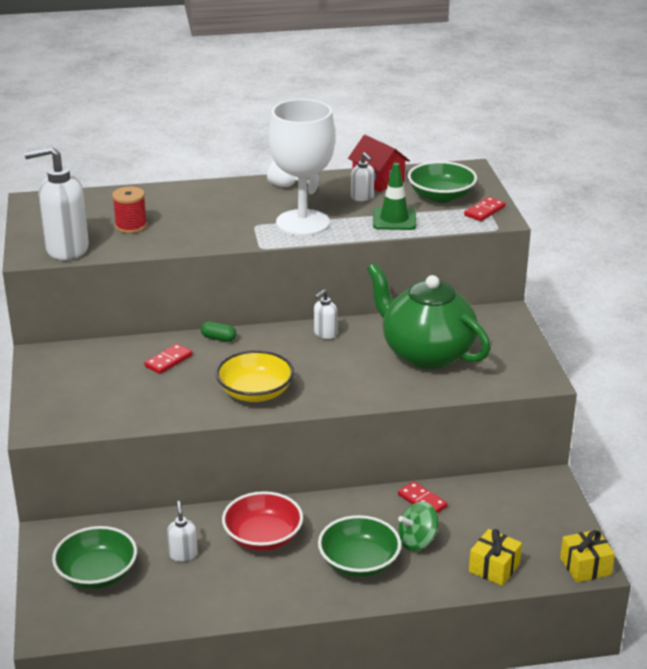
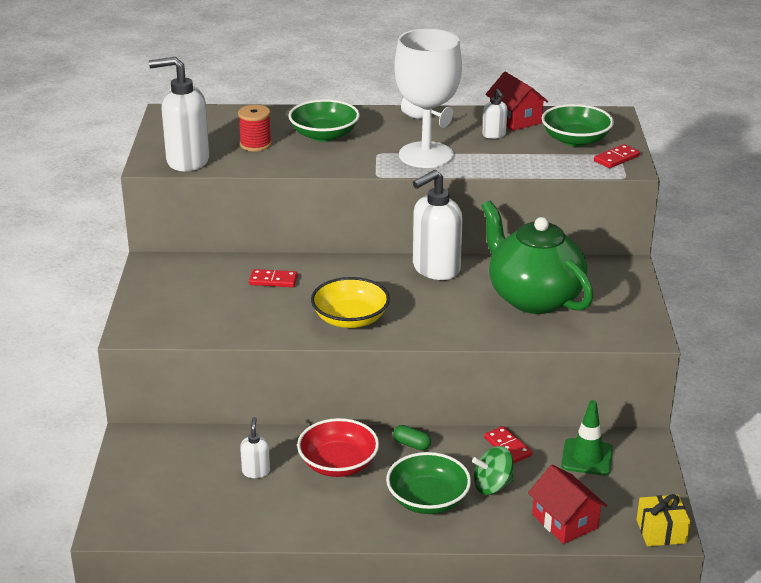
camera: 10 degrees right, 0 degrees up
(97, 574) = (168, 480): green bowl -> green bowl (324, 135)
(168, 361) = (273, 280): red domino -> red domino turned 45 degrees clockwise
(219, 338) = (328, 263): green capsule -> green capsule (412, 445)
(325, 334) = (435, 269): white soap dispenser -> white soap dispenser, size x2.10
(394, 219) = (520, 159): green traffic cone -> green traffic cone (587, 457)
(494, 567) = (564, 521): yellow gift -> red house

